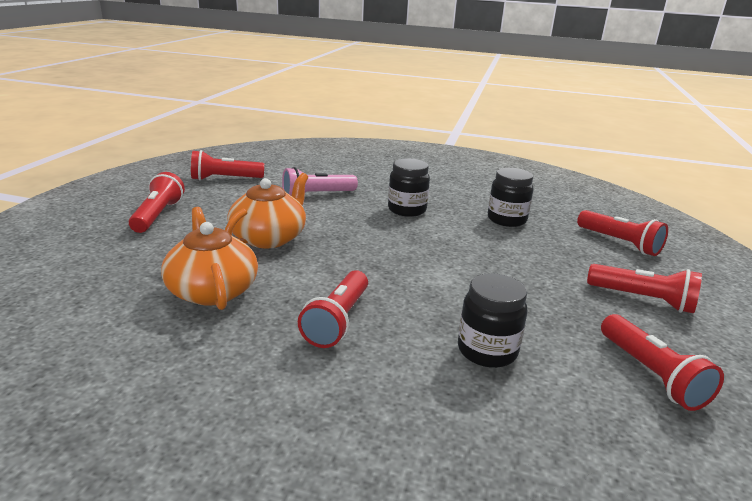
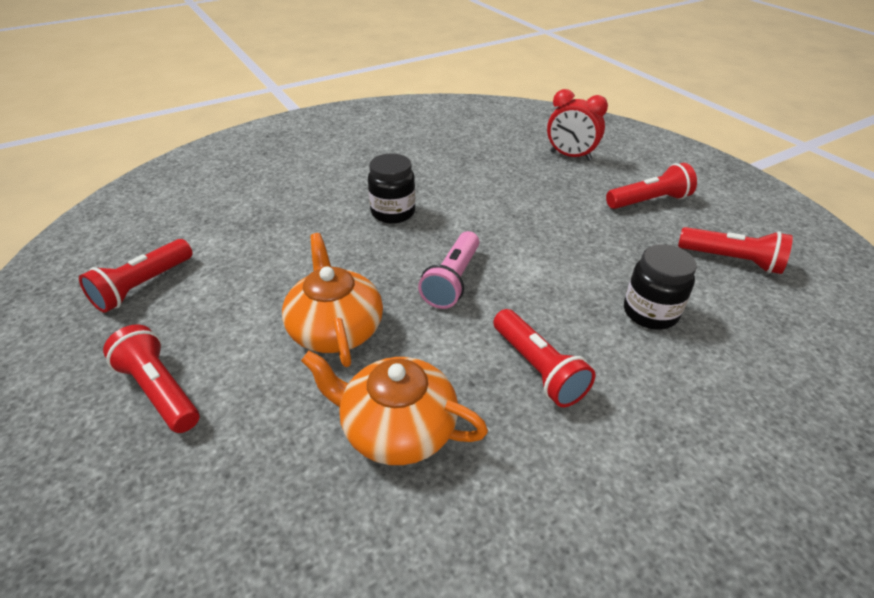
camera: 45 degrees left, 15 degrees up
(317, 195) = (286, 245): pink flashlight -> pink flashlight (453, 281)
(506, 220) = (477, 177): black jar -> none
(620, 243) = (570, 156): red flashlight -> red clock

